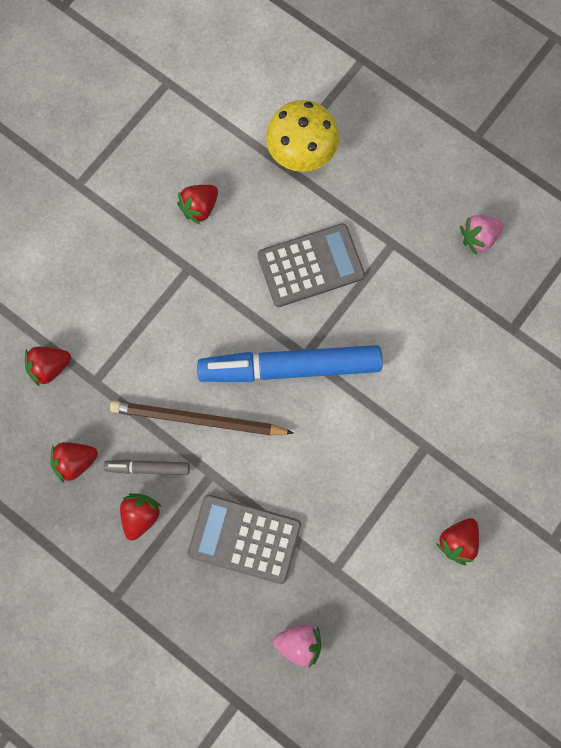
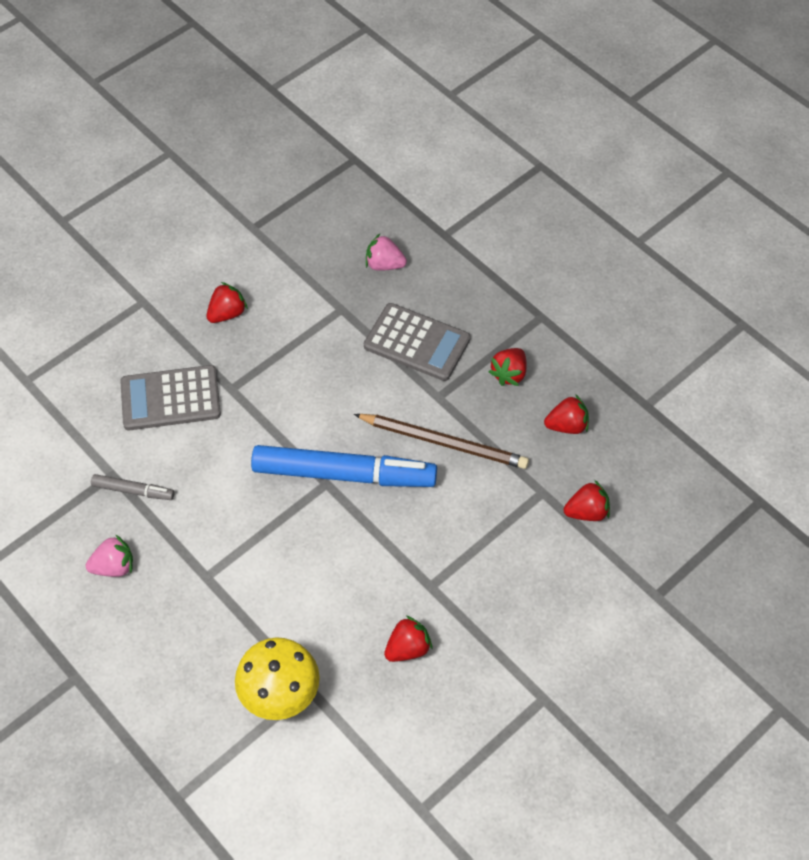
camera: 170 degrees left, 20 degrees down
(148, 467) = (498, 410): grey marker -> grey marker (133, 491)
(310, 266) = (300, 567): grey calculator -> grey calculator (170, 398)

